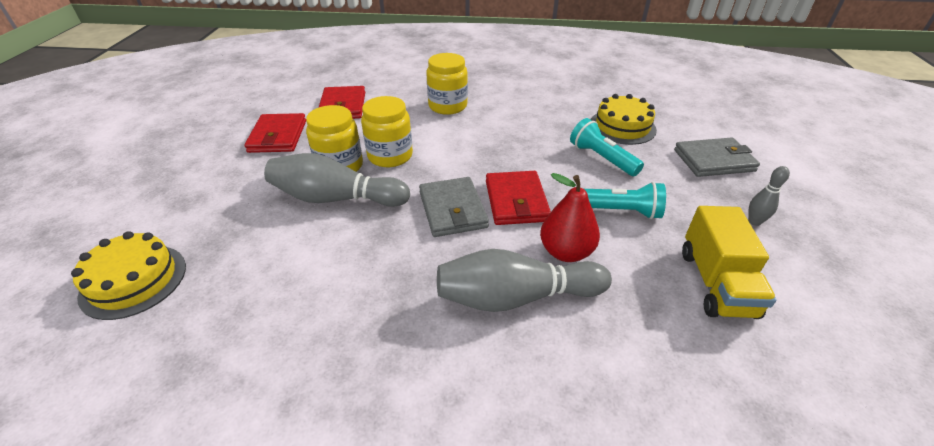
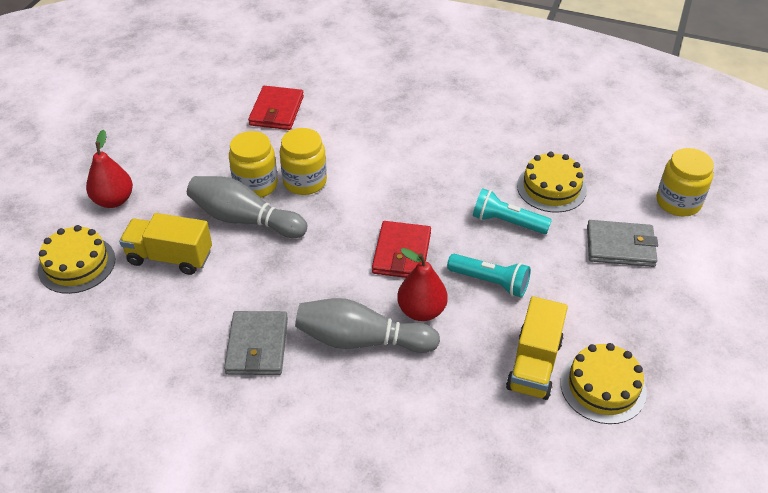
camera: 15 degrees right, 5 degrees up
(179, 205) = (114, 200): none -> red pear
(256, 251) = (170, 257): none -> yellow truck
(278, 136) = (207, 139): red wallet -> none
(447, 106) = (382, 129): yellow jar -> yellow jar (678, 202)
(452, 210) = (341, 251): grey wallet -> grey wallet (257, 346)
(601, 158) = (507, 222): turquoise flashlight -> turquoise flashlight turned 45 degrees counterclockwise
(754, 222) = (611, 318): grey bowling pin -> none
(800, 291) = (603, 387): none -> yellow cake

